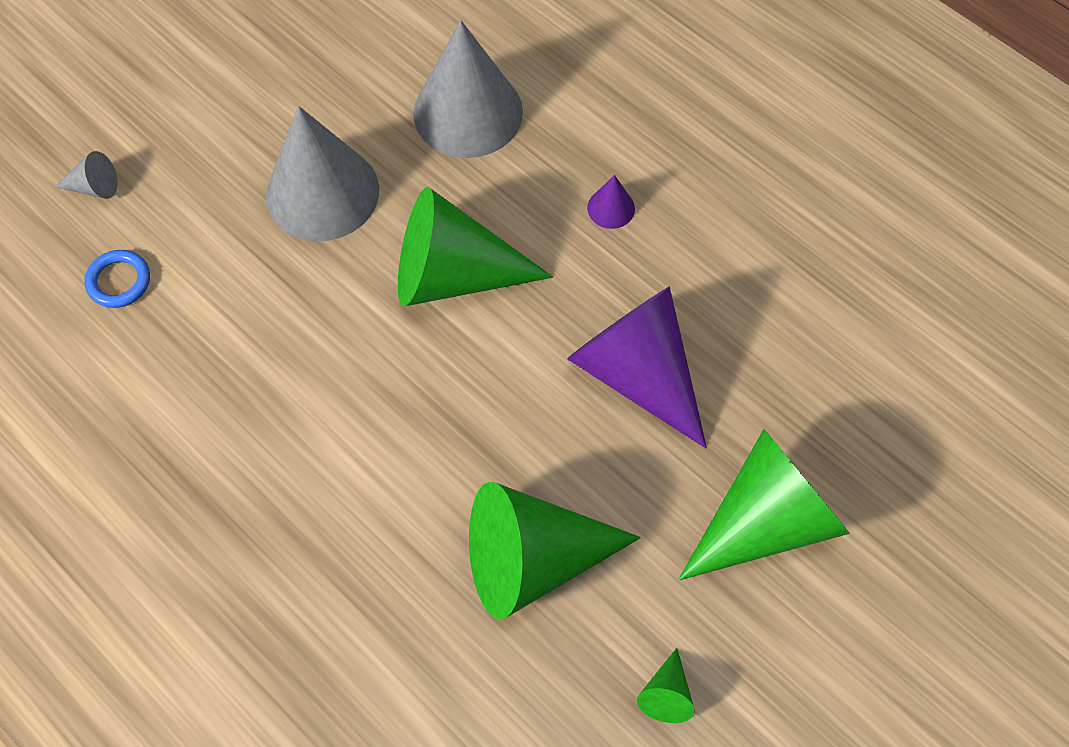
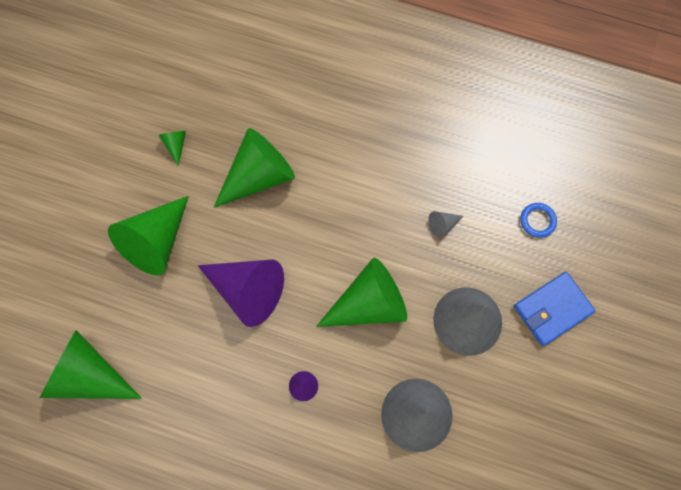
camera: 155 degrees right, 10 degrees up
(94, 187) = (590, 267): grey cone -> grey cone (442, 225)
(191, 157) = (552, 309): none -> blue wallet
(941, 355) = (89, 374): none -> green cone

